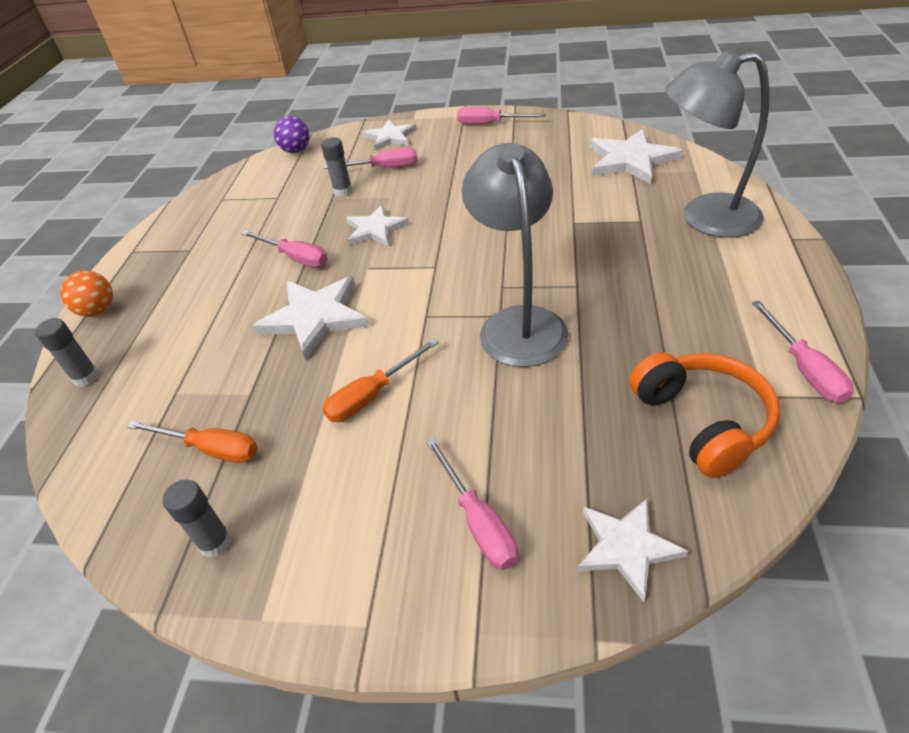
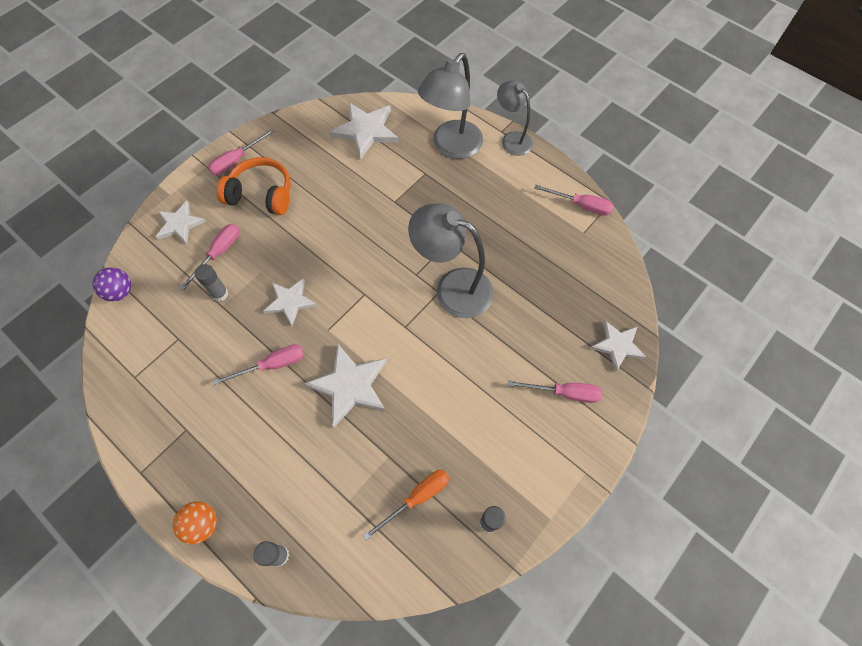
camera: 60 degrees left, 20 degrees up
(372, 395) = (445, 391): orange screwdriver -> none
(702, 421) = (578, 266): orange headphones -> orange headphones (261, 194)
(796, 252) = (512, 139): none -> grey lamp

